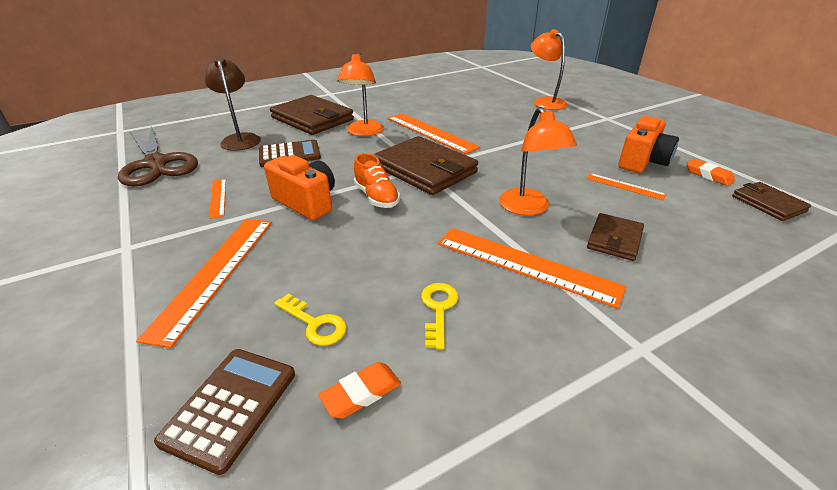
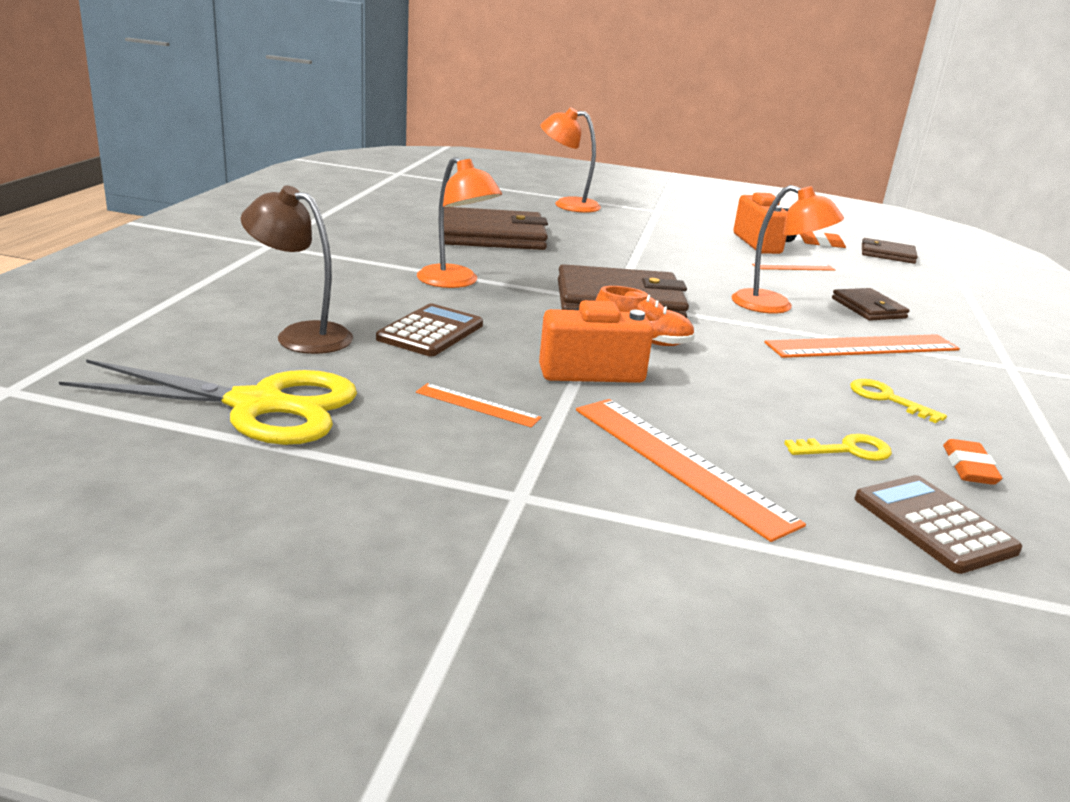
camera: 50 degrees left, 10 degrees down
(156, 164) = (258, 406): brown scissors -> yellow scissors
(312, 119) = (339, 283): brown wallet -> brown wallet (492, 236)
(430, 132) = (531, 263): orange ruler -> none

